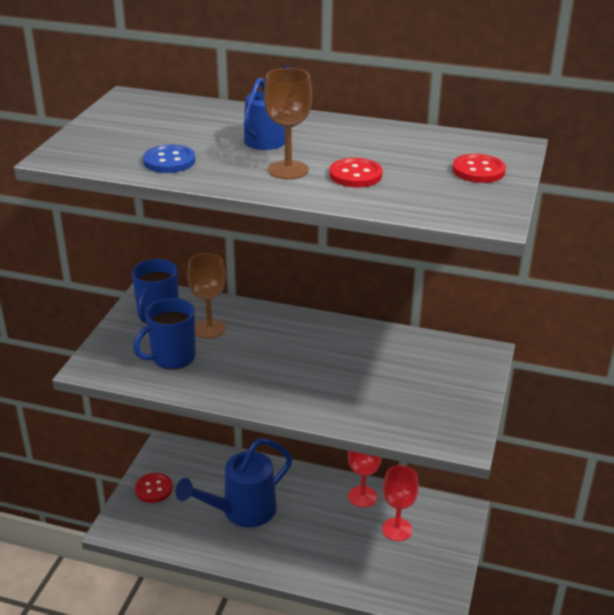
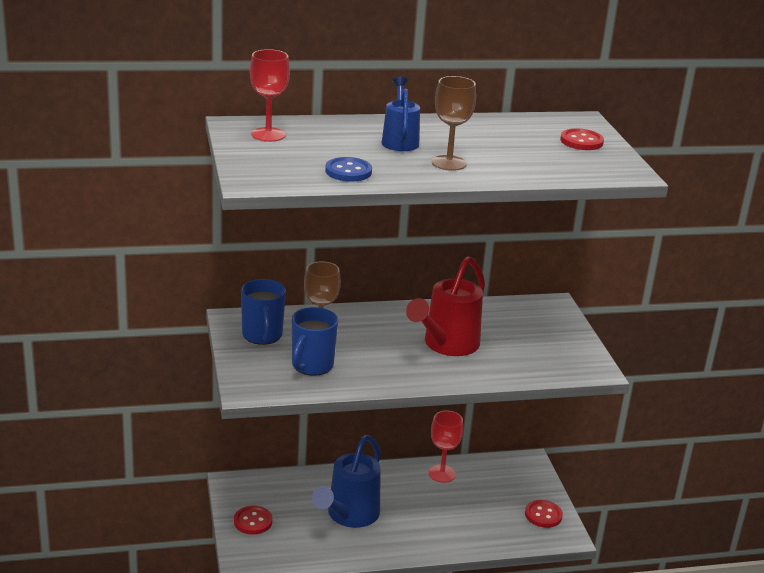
camera: 30 degrees left, 5 degrees down
(324, 370) = (447, 345): none -> red watering can
(355, 175) = (502, 158): red button -> red button (543, 515)
(397, 529) = (489, 490): red goblet -> red goblet (268, 135)

